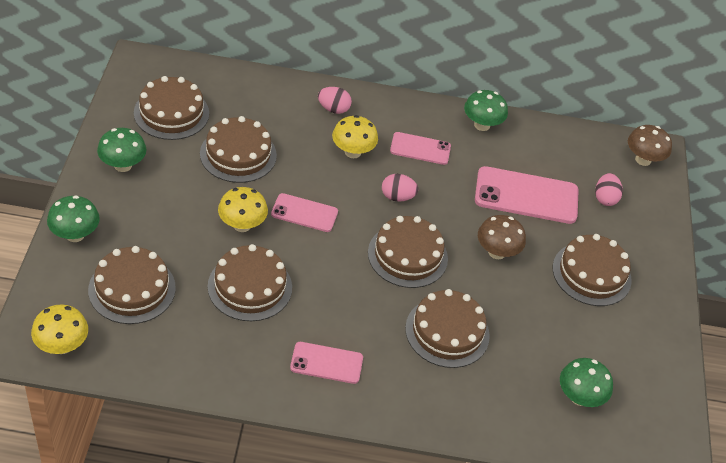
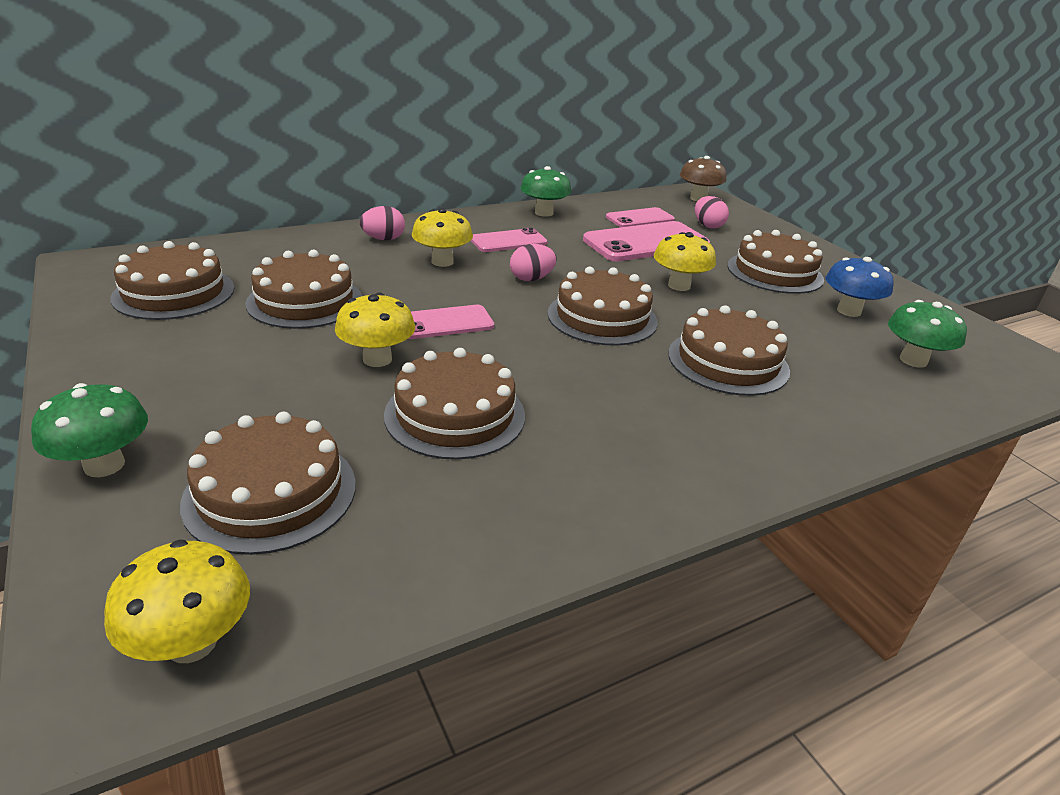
camera: 30 degrees left, 15 degrees down
(123, 165) = (136, 360): green mushroom -> none
(326, 363) = (647, 450): pink phone -> pink phone (640, 218)
(497, 252) = (679, 286): brown mushroom -> yellow mushroom
(596, 336) = (849, 311): none -> blue mushroom

